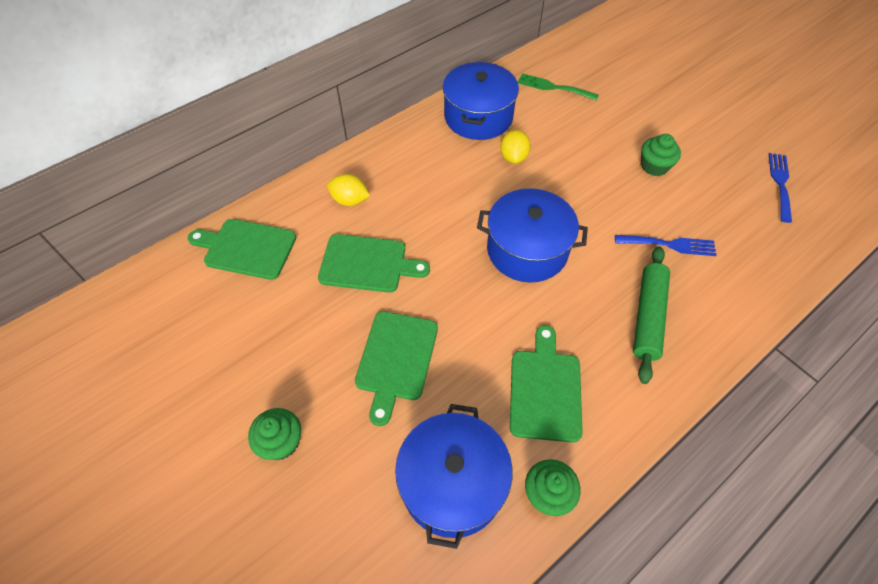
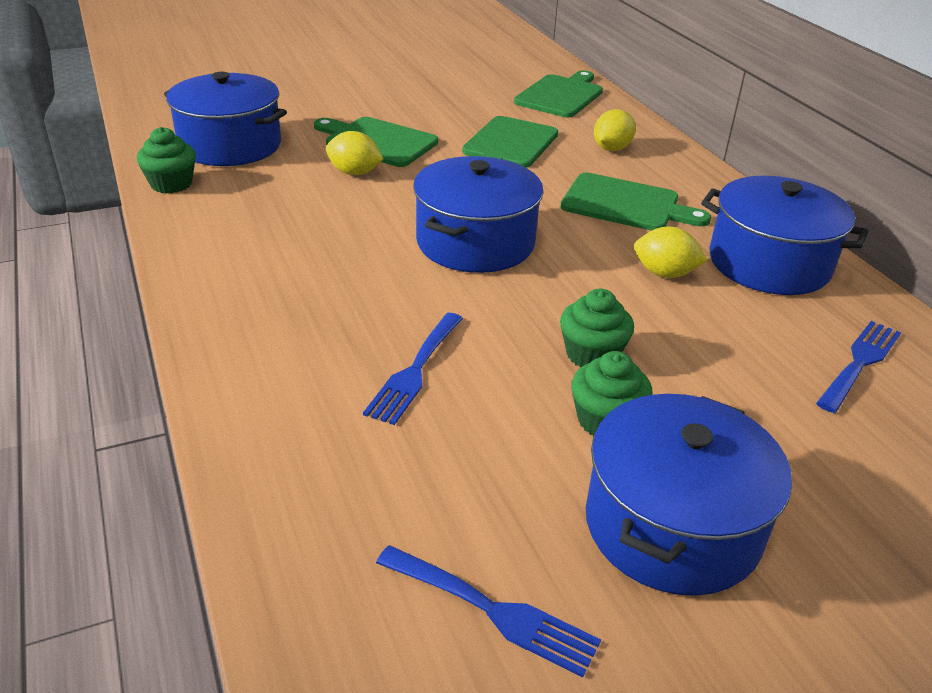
camera: 105 degrees right, 20 degrees down
(281, 442) = (337, 89): green cupcake -> green cupcake (592, 355)
(462, 355) = (354, 173): none -> yellow lemon
(545, 390) = (274, 208): green cutting board -> green cutting board (626, 204)
(553, 87) = (860, 362): green fork -> blue fork
(648, 317) = (306, 305): green rolling pin -> none
(700, 140) = (672, 525): none -> blue pot

